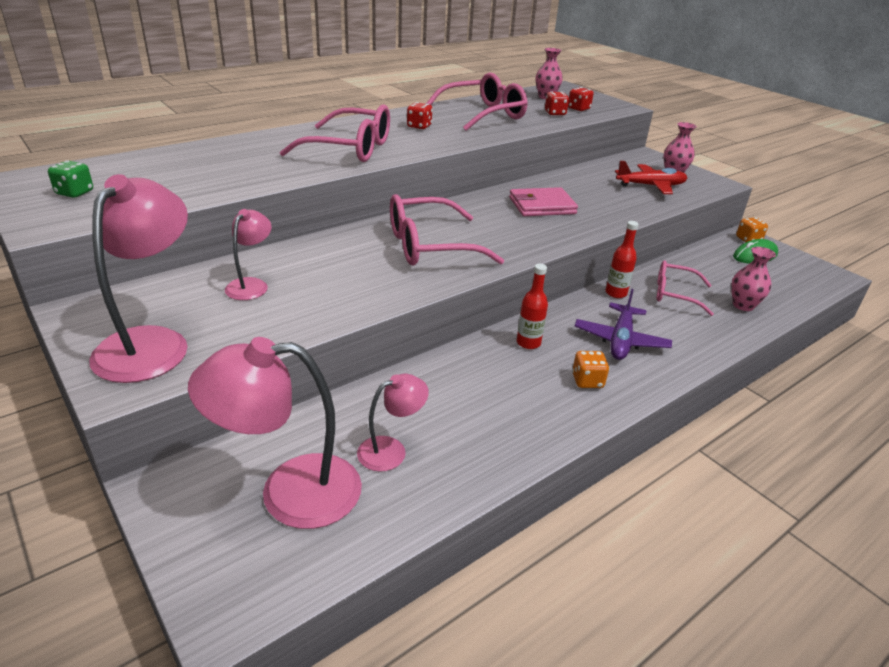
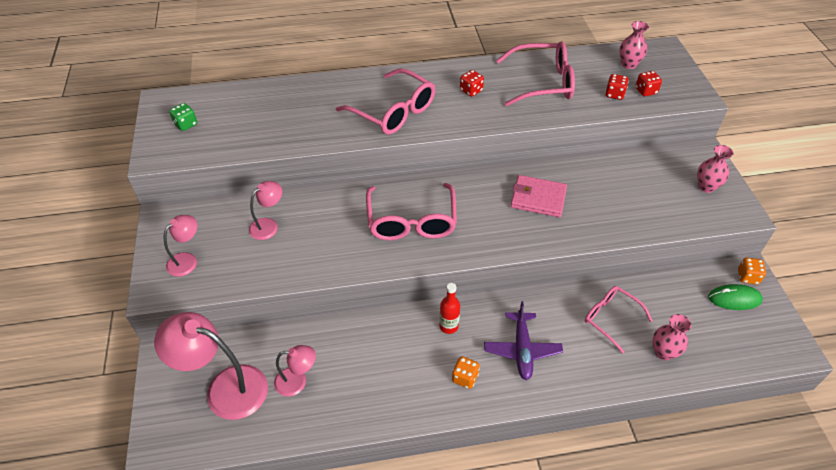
camera: 30 degrees right, 15 degrees up
(152, 343) = (187, 260): pink lamp -> pink lamp, size x0.54
(429, 246) = (411, 221): pink glasses -> pink glasses turned 105 degrees counterclockwise
(616, 293) = (559, 300): red bottle -> none
(620, 340) = (522, 350): purple plane -> purple plane turned 45 degrees counterclockwise
(651, 186) = (665, 198): red plane -> none

